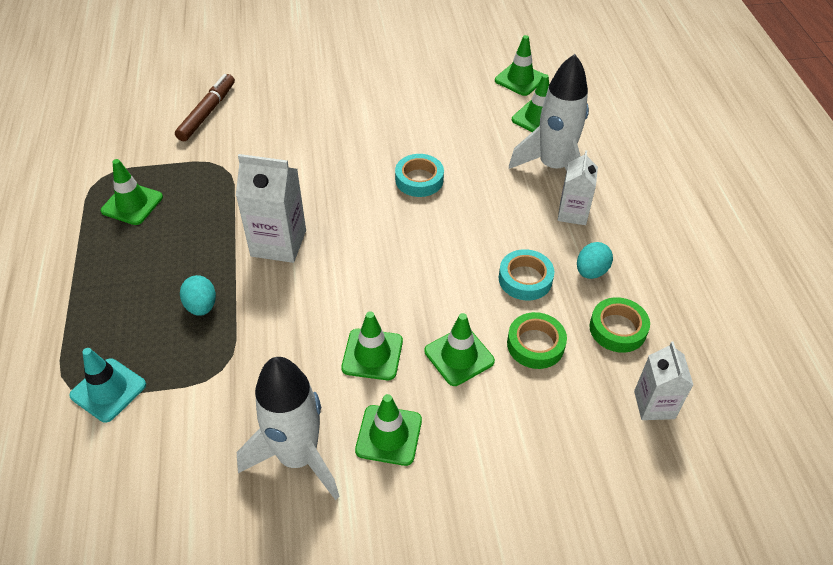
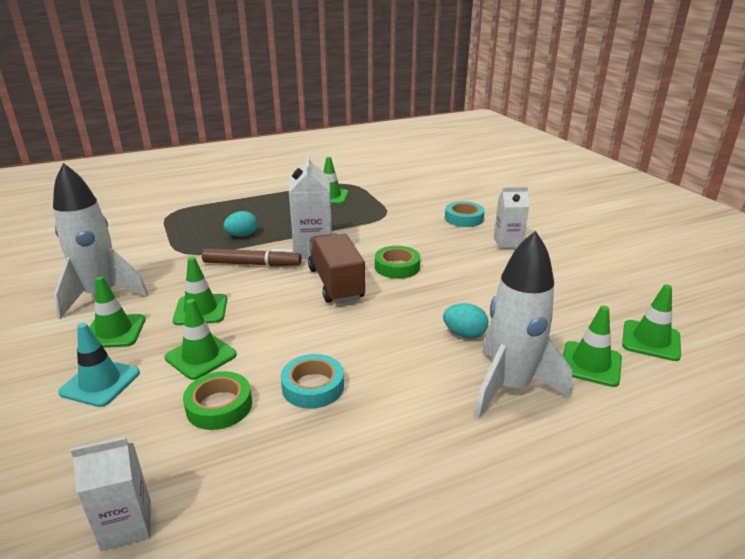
camera: 75 degrees right, 20 degrees down
(108, 390) = (168, 223): turquoise traffic cone -> turquoise traffic cone (100, 383)
(207, 112) = (439, 199): brown marker -> brown marker (252, 264)
(363, 236) = (336, 283): none -> brown truck
(419, 180) = (426, 299): turquoise tape -> turquoise tape (464, 218)
(572, 213) = (437, 413): white carton -> white carton (507, 243)
(591, 271) = (342, 440): turquoise egg -> turquoise egg (464, 334)
(617, 329) = (250, 476): green tape -> green tape (397, 267)

